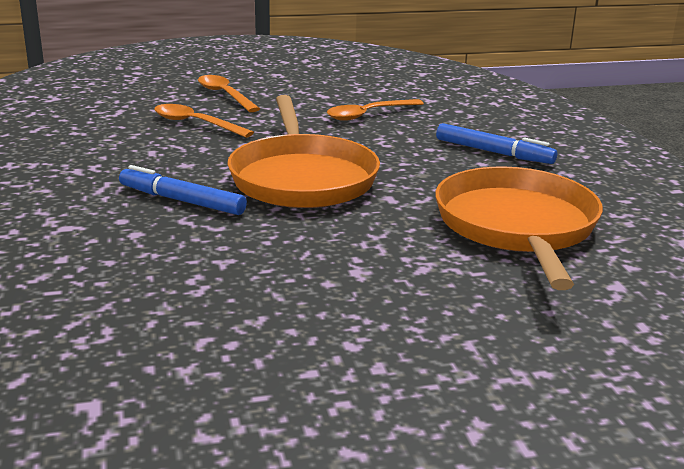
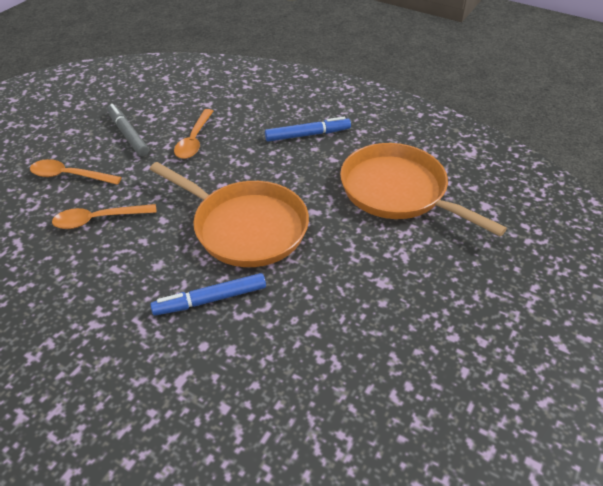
camera: 45 degrees left, 20 degrees up
(317, 92) = (128, 135): none -> grey marker

